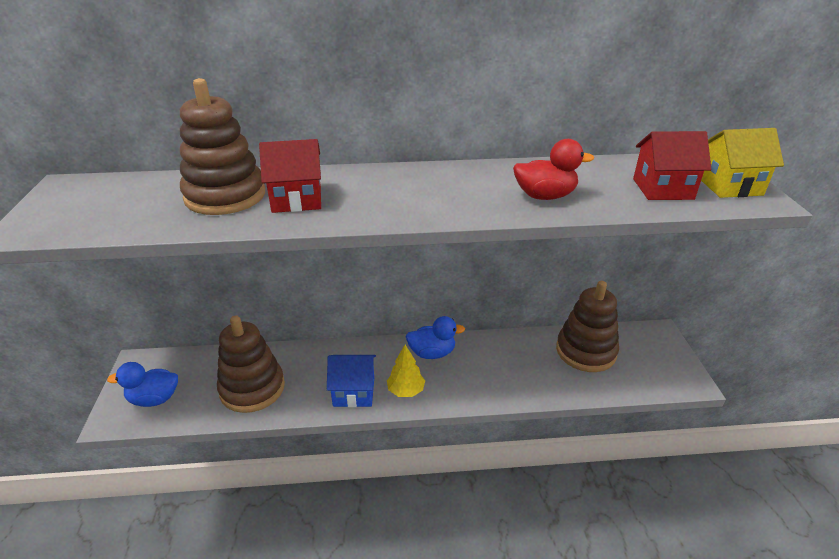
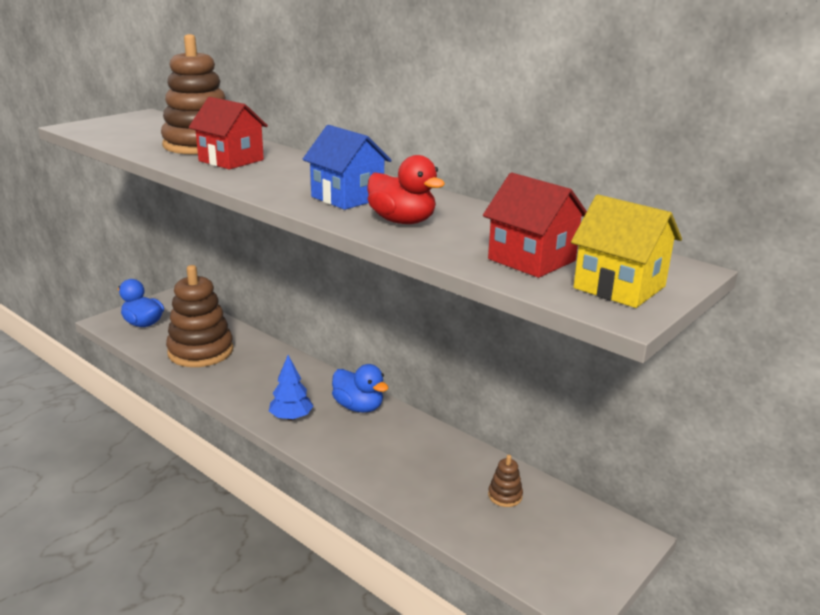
camera: 45 degrees right, 10 degrees down
(354, 392) = (255, 394): blue house -> blue house (347, 198)
(406, 390) = (291, 417): yellow tree -> blue tree
(586, 351) = (505, 496): brown stacking toy -> brown stacking toy, size x0.41

